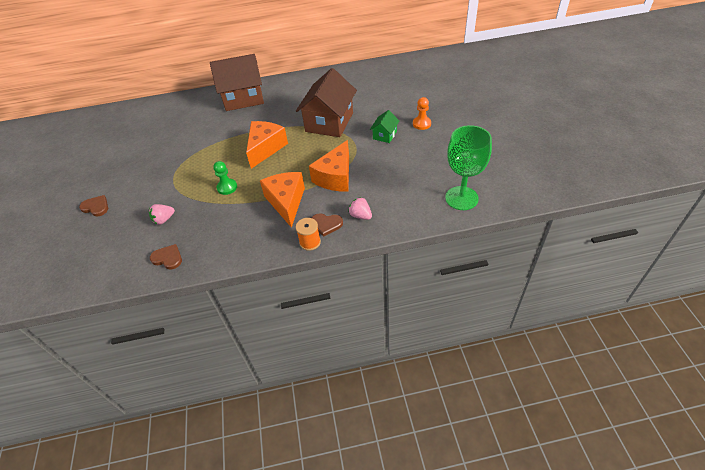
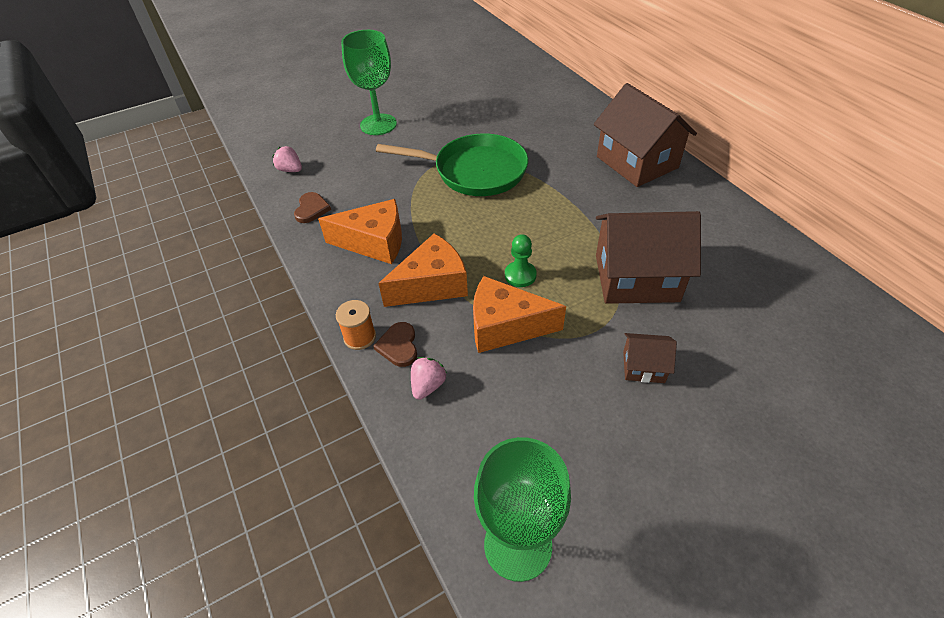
camera: 70 degrees right, 0 degrees up
(96, 207) = (378, 124): brown heart -> green goblet
(164, 219) = (371, 182): pink strawberry -> pink strawberry (290, 170)
(196, 165) = (474, 171): none -> green pan
(227, 187) = (442, 214): green pawn -> green pawn (520, 275)
(265, 148) = (536, 224): orange cheese -> orange cheese (374, 242)
(384, 135) = (643, 367): green house -> brown house
(421, 124) = (711, 421): orange pawn -> none

